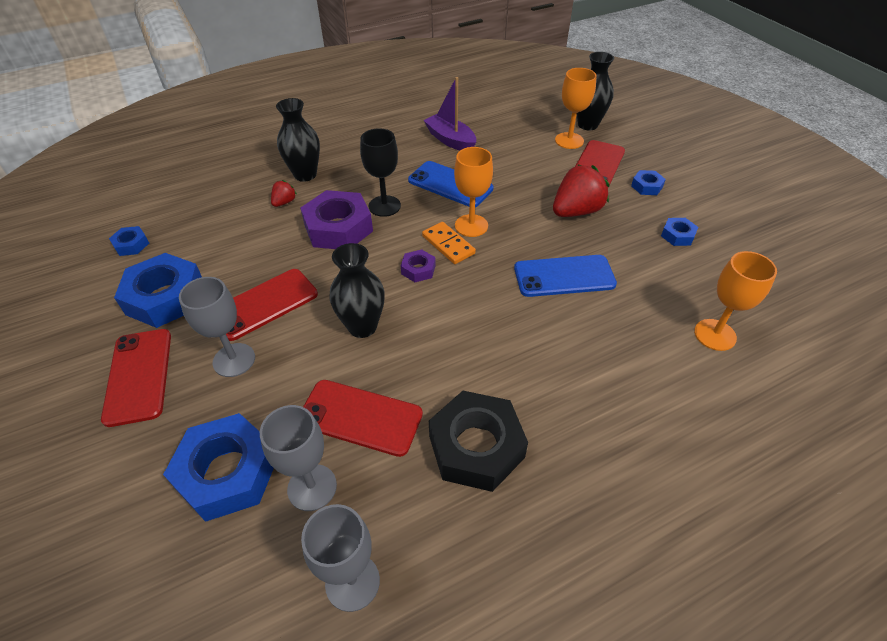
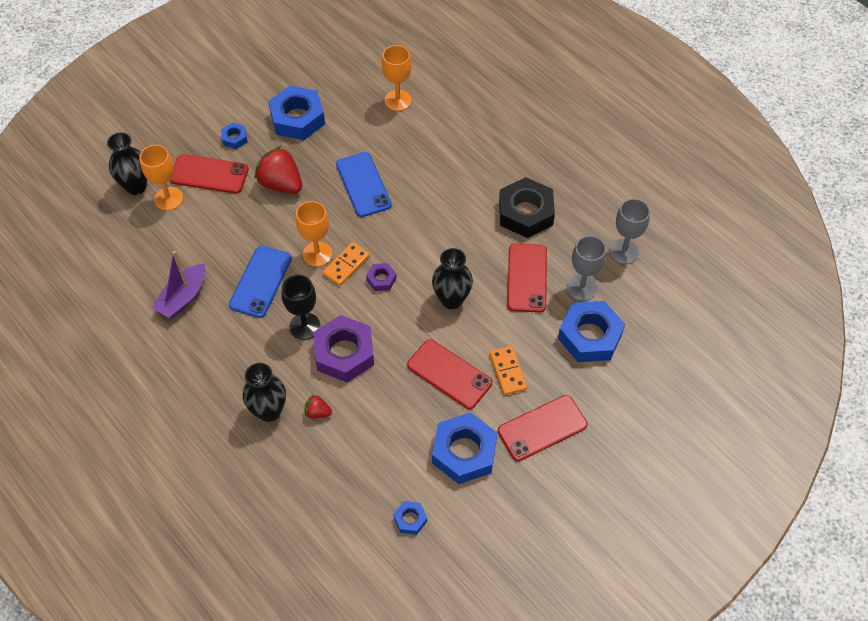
camera: 105 degrees left, 10 degrees up
(234, 360) = (508, 371): grey goblet -> orange domino
(677, 235) = (297, 118): blue nut -> blue nut, size x2.10

